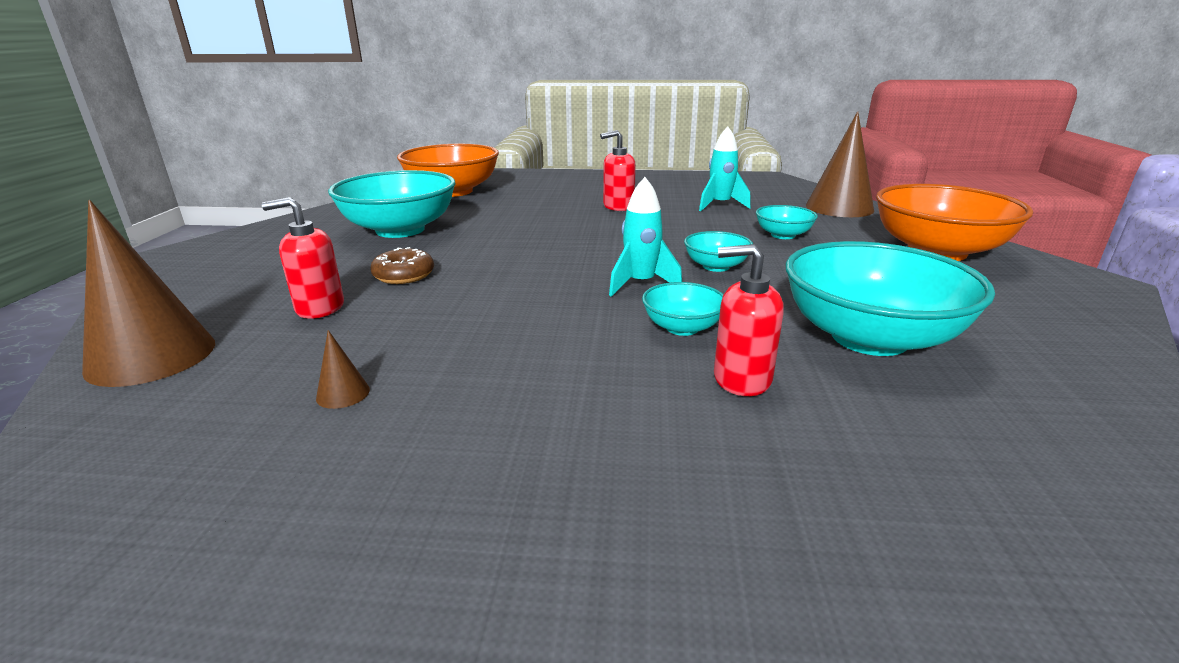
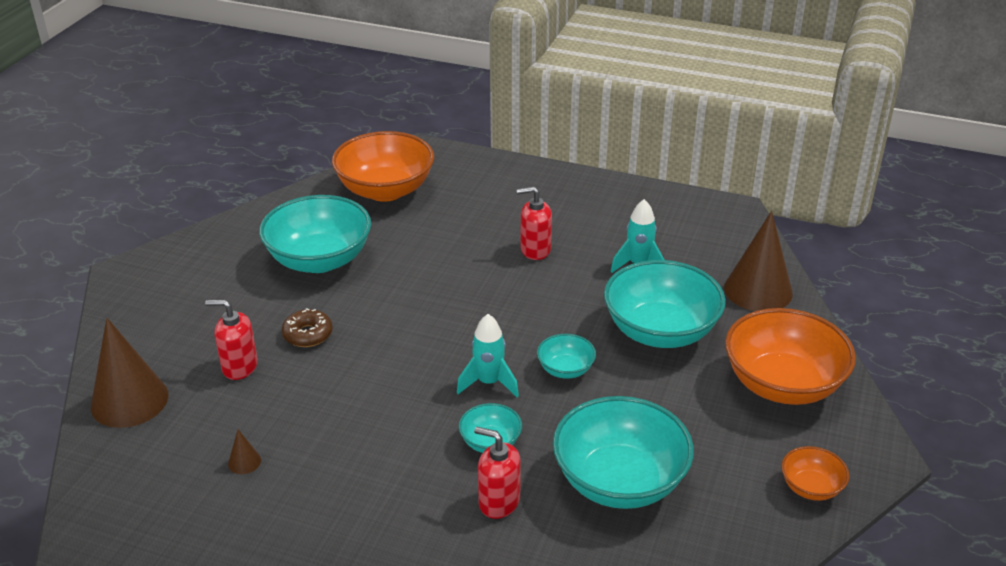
camera: 15 degrees right, 10 degrees up
(783, 235) = (660, 331): turquoise bowl -> turquoise bowl, size x2.10
(1075, 313) = (811, 487): none -> orange bowl

